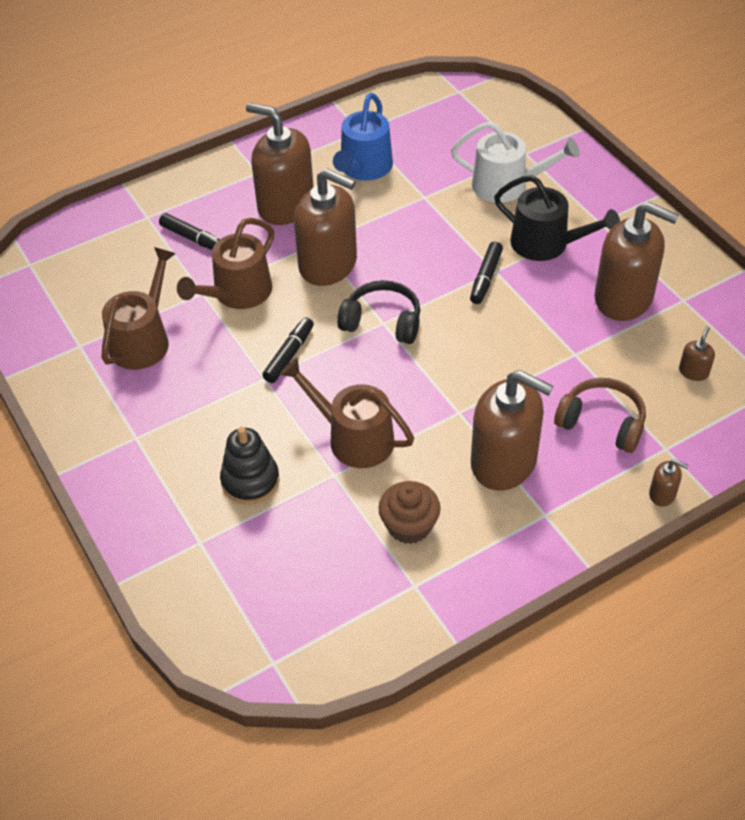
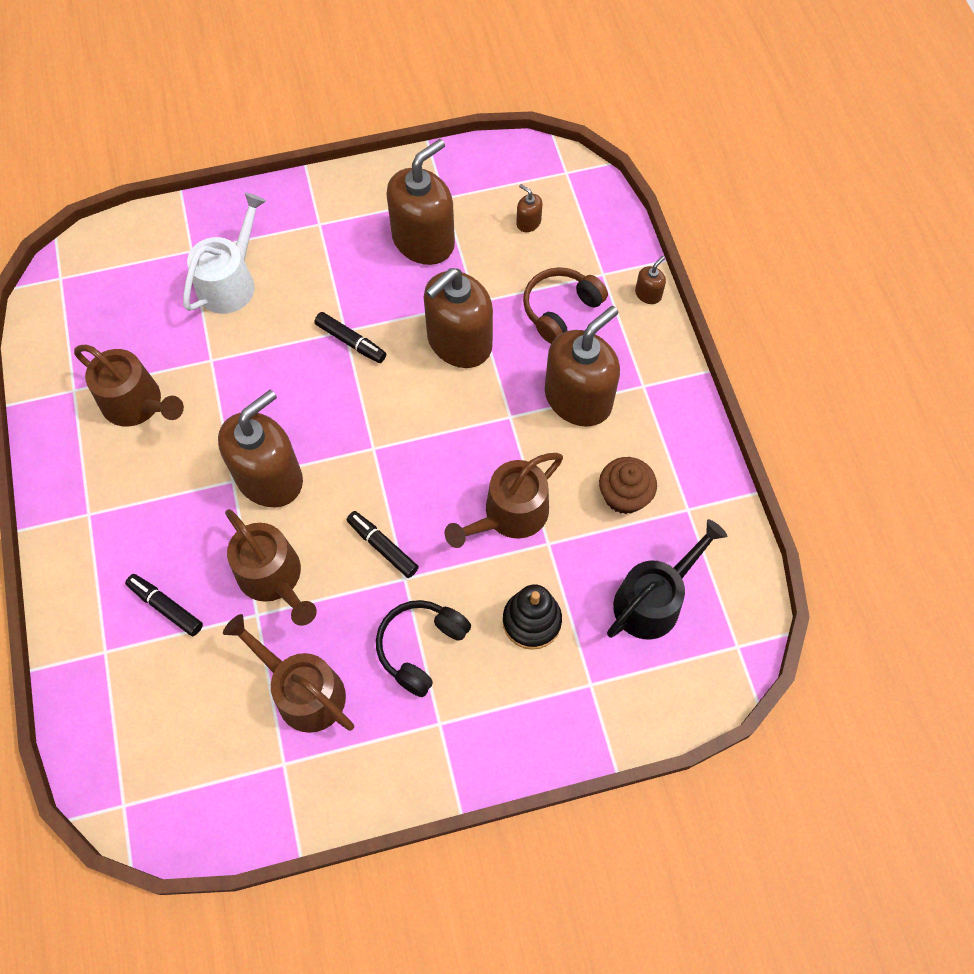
camera: 75 degrees left, 15 degrees up
(192, 238) = (166, 607): black marker -> black marker turned 105 degrees counterclockwise
(285, 205) = (158, 497): brown soap dispenser -> brown soap dispenser (459, 342)
(364, 168) = (137, 404): blue watering can -> brown watering can
(382, 322) = (372, 449): black headphones -> black headphones (420, 647)
(546, 244) = (328, 277): black watering can -> black watering can (653, 600)

